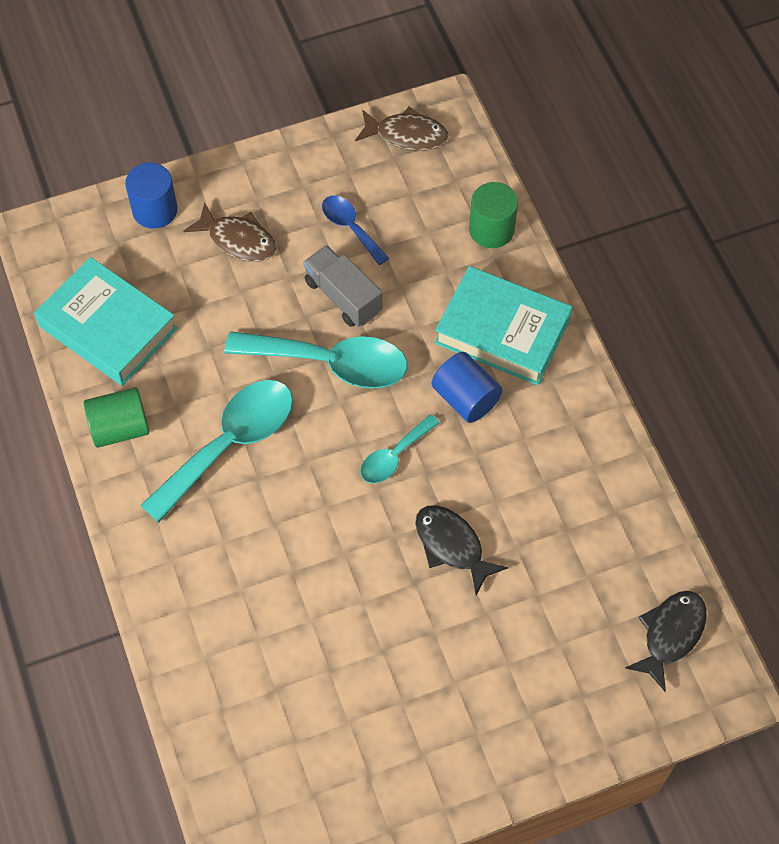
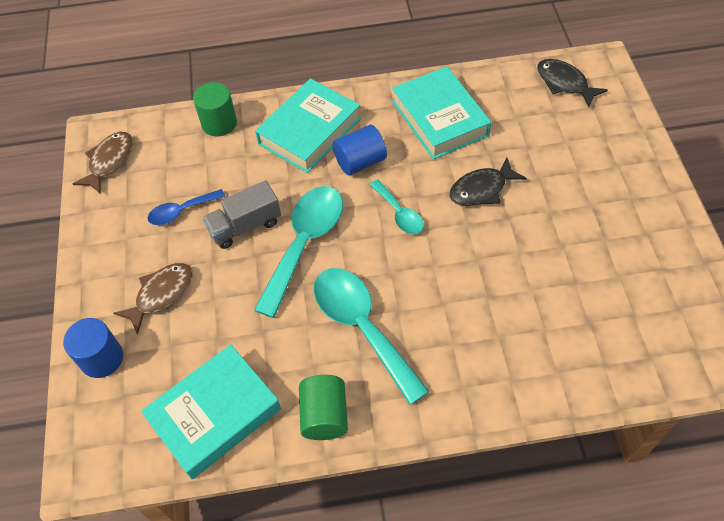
camera: 75 degrees left, 5 degrees down
(561, 480) = (439, 118): none -> turquoise book

